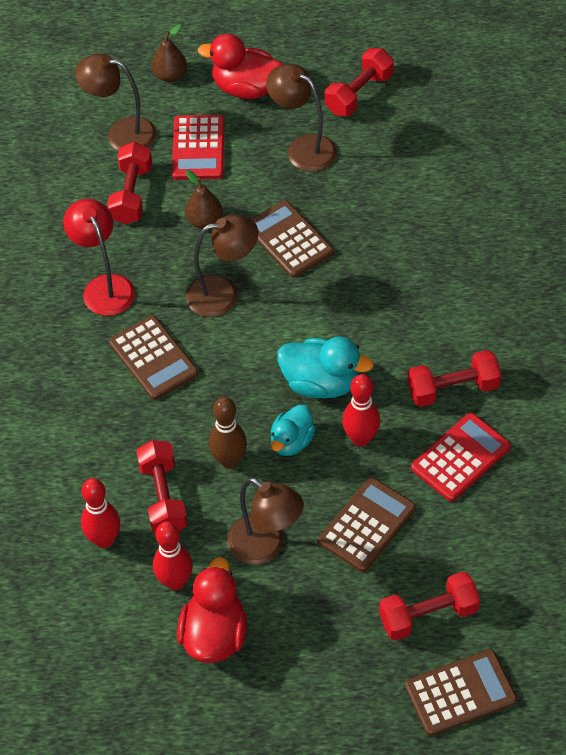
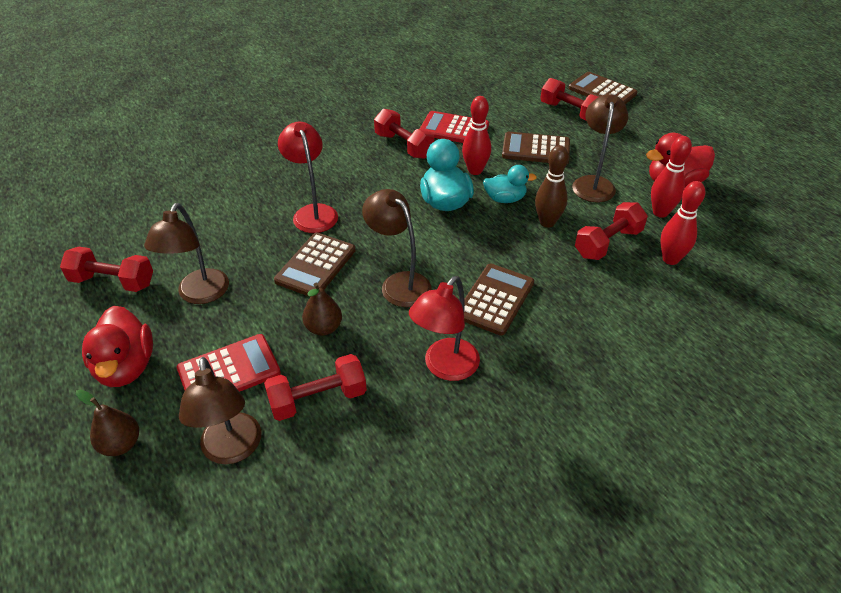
camera: 120 degrees left, 10 degrees down
(373, 262) = (313, 212): none -> red lamp

